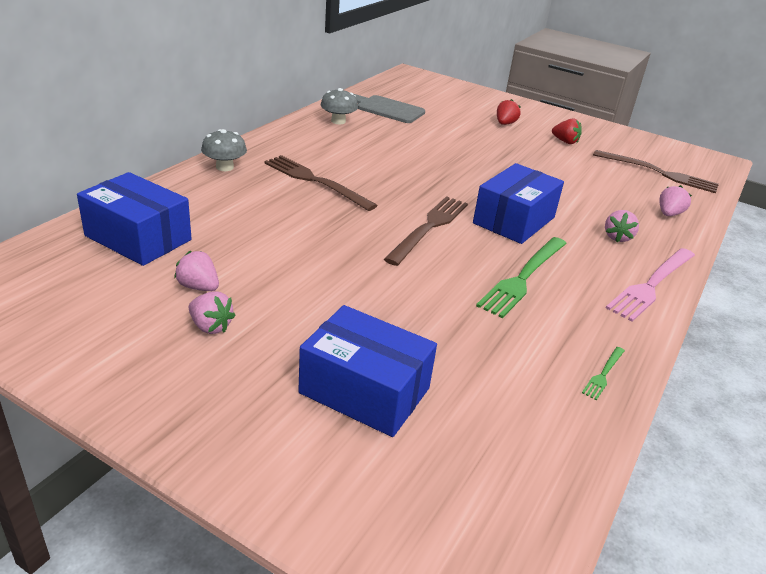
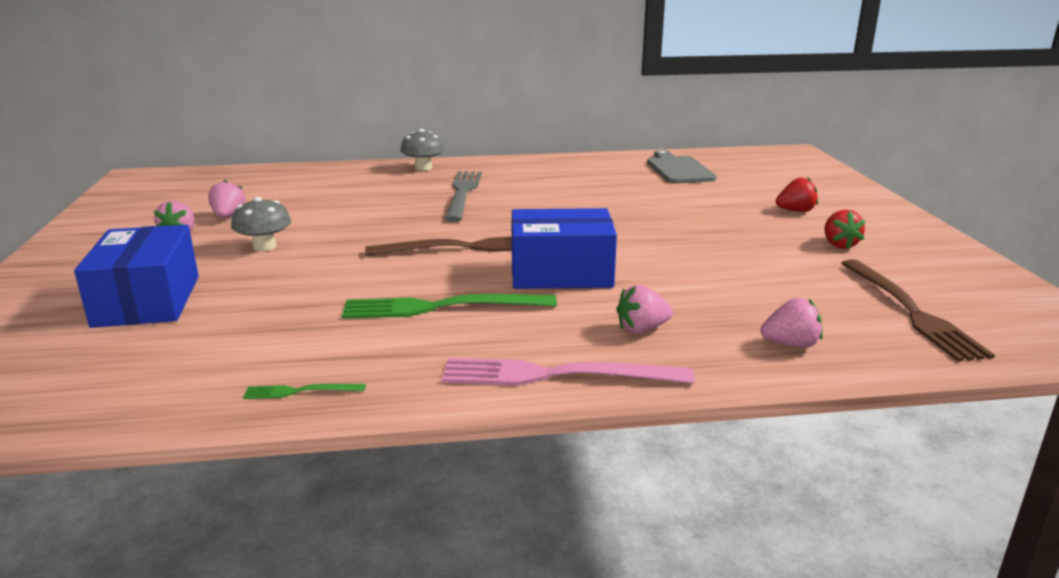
camera: 55 degrees right, 10 degrees down
(138, 238) = (269, 184): blue box -> none
(315, 181) = (463, 193): brown fork -> grey fork
(338, 121) = (600, 166): grey mushroom -> grey mushroom (264, 246)

